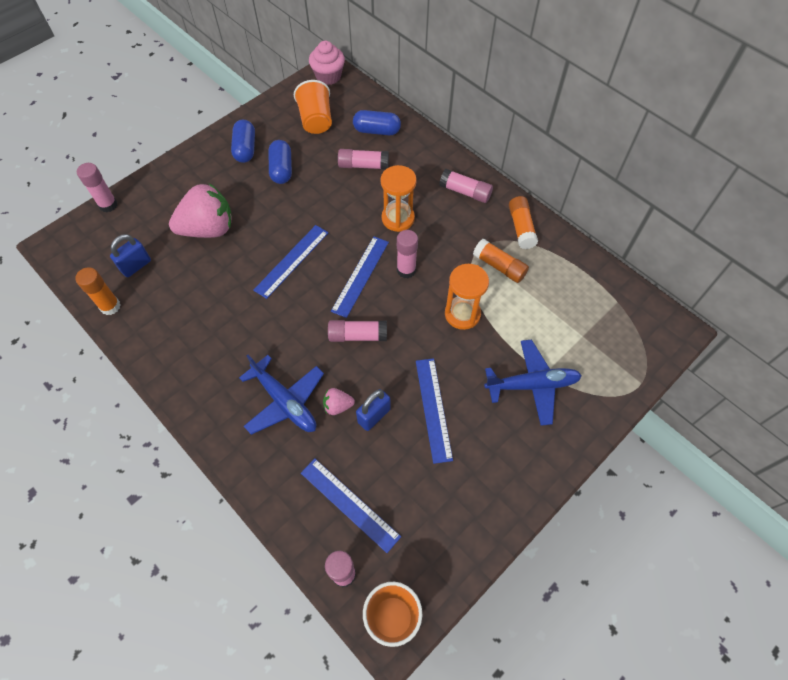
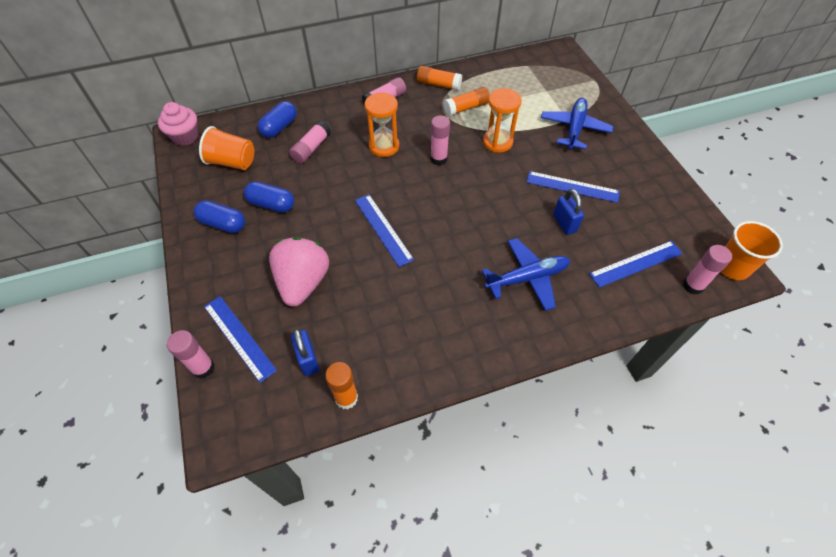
camera: 65 degrees left, 5 degrees down
(338, 406) = (546, 243): pink strawberry -> none
(358, 336) = (485, 209): pink glue stick -> none
(360, 276) = (427, 188): blue ruler -> blue ruler (239, 337)

